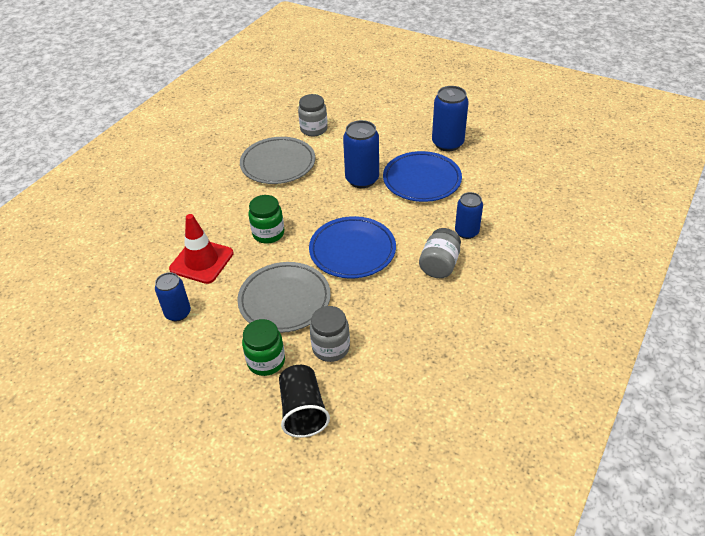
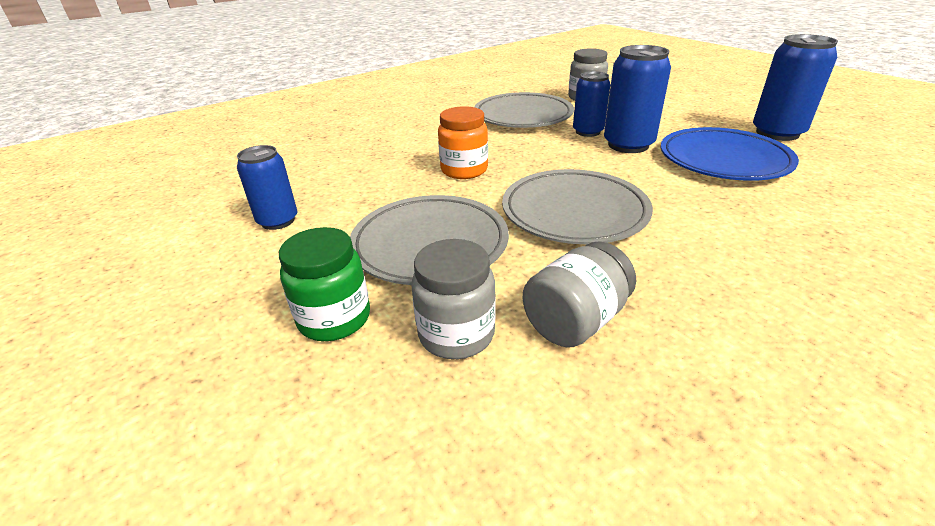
camera: 25 degrees right, 10 degrees down
(202, 261) = (359, 178): red traffic cone -> none
(268, 233) = (464, 170): green jar -> orange jar
(303, 410) = (324, 432): black cup -> none
(352, 250) = (574, 212): blue plate -> grey plate
(439, 265) = (728, 265): grey jar -> grey jar (575, 321)
(466, 232) = (795, 233): blue can -> blue can (588, 132)

